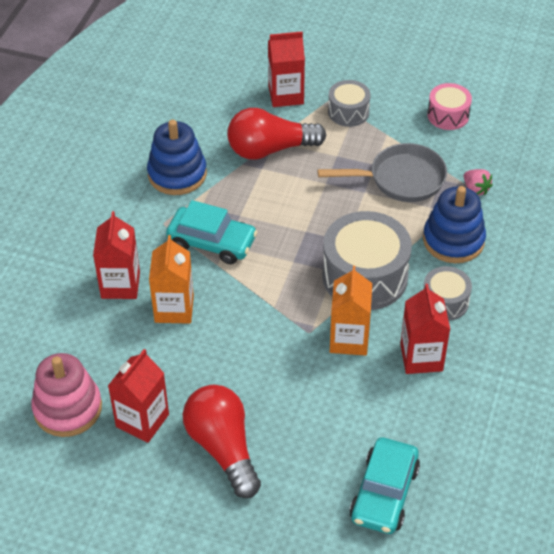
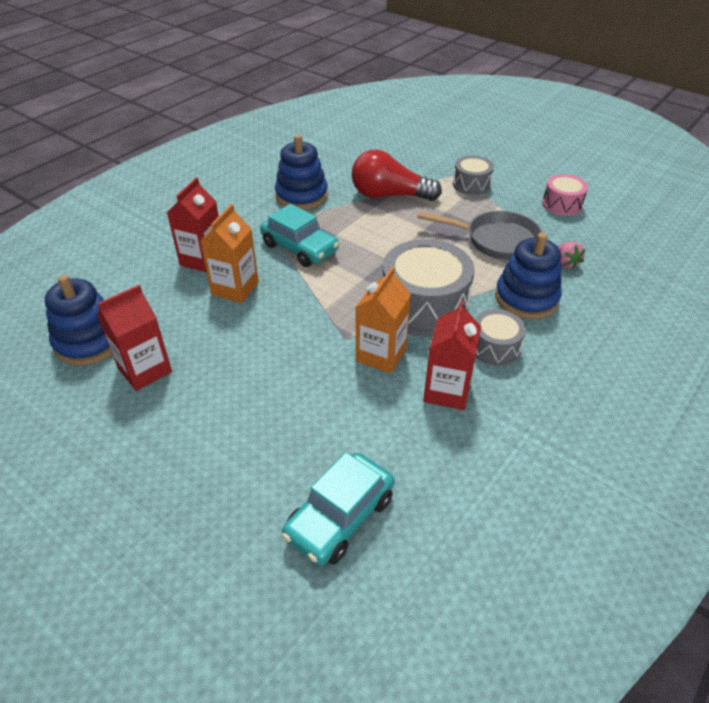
camera: 20 degrees right, 5 degrees down
(68, 408) = (89, 341): pink stacking toy -> blue stacking toy
(223, 448) = (202, 417): red light bulb -> none
(286, 95) = (423, 164): red carton -> none

